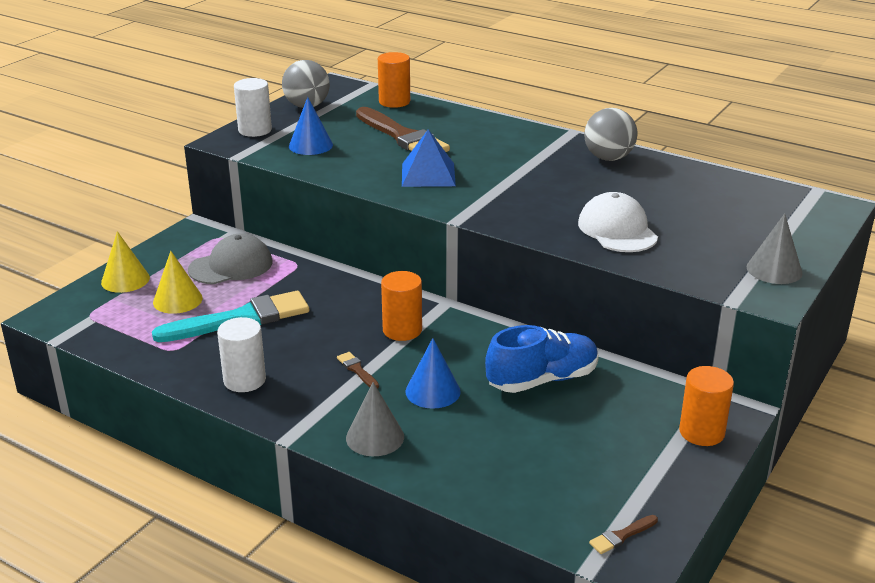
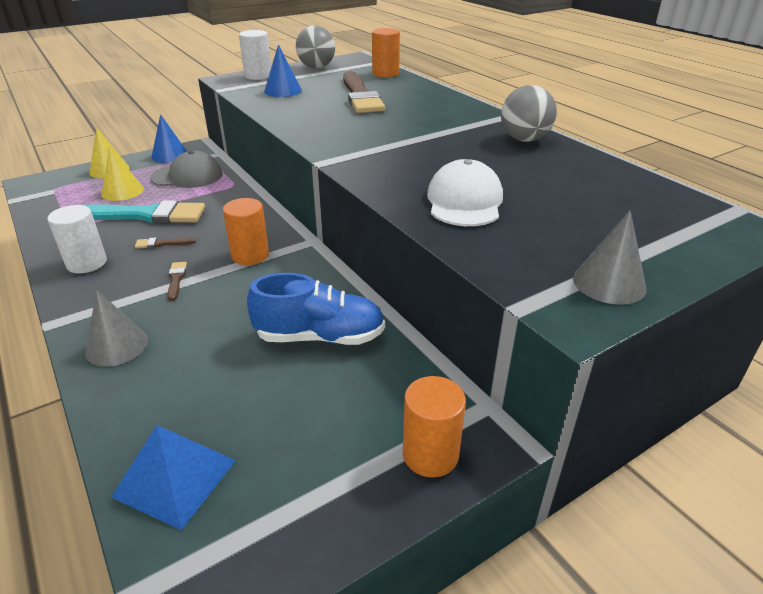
camera: 25 degrees right, 5 degrees up
(428, 174) = (345, 124): blue pyramid -> blue pyramid (175, 478)
(433, 391) = (213, 317): blue cone -> blue cone (170, 155)
(621, 536) = (213, 562): brown brush -> brown brush (162, 243)

